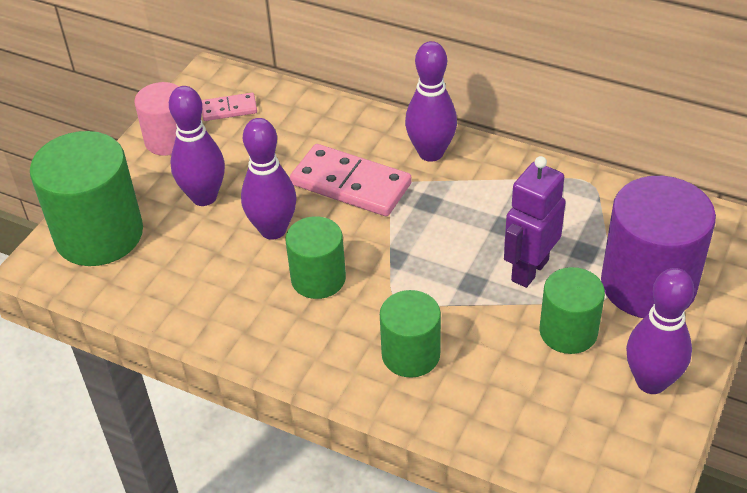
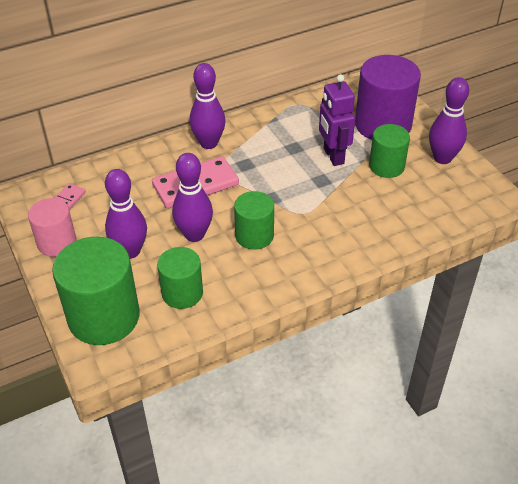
camera: 55 degrees left, 0 degrees up
(410, 354) = (347, 228): green cylinder -> green cylinder (182, 293)

